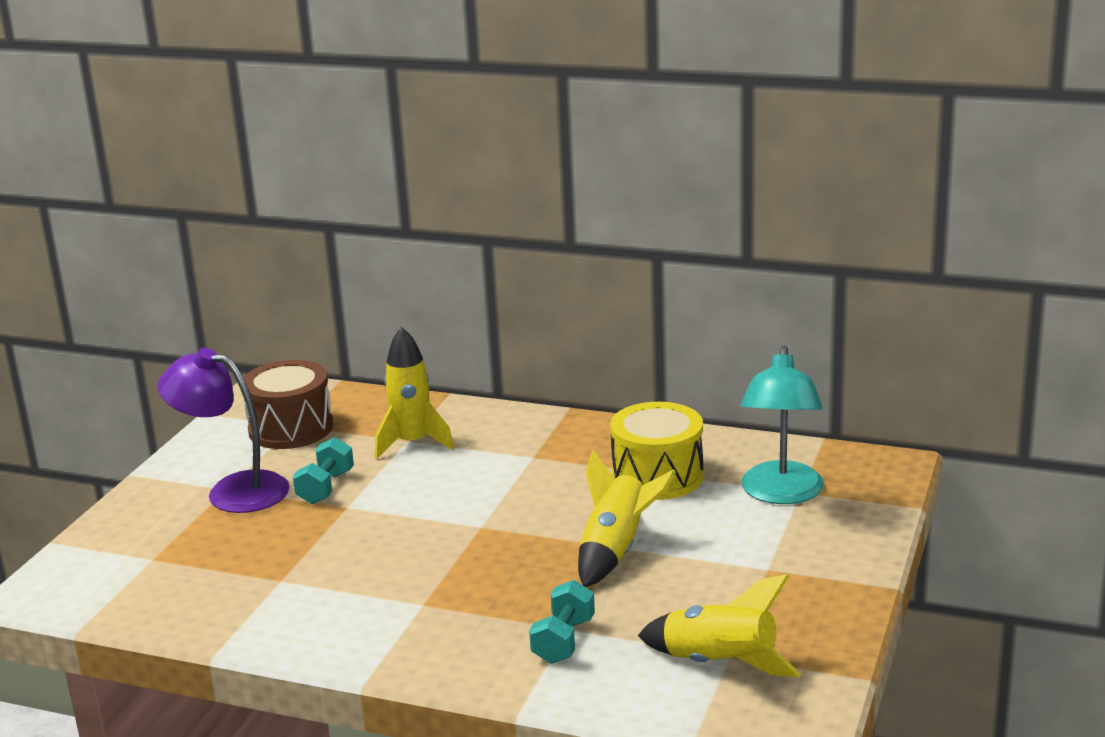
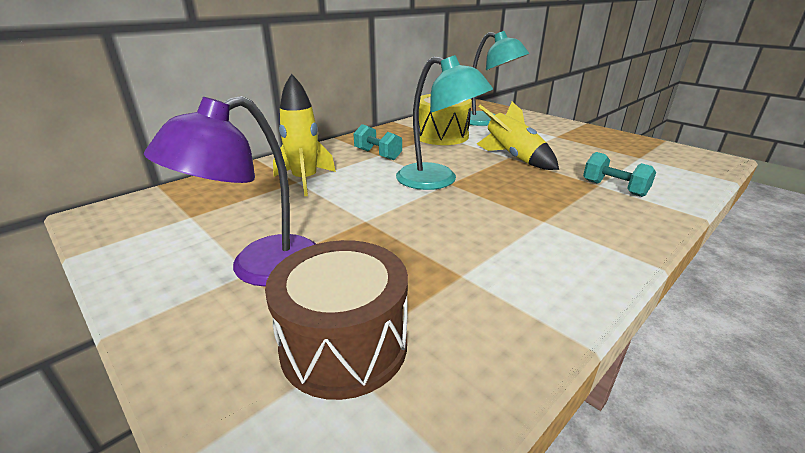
camera: 65 degrees left, 5 degrees up
(291, 428) = (195, 218): brown drum -> brown drum (344, 345)
(326, 487) = (323, 223): turquoise dumbbell -> turquoise dumbbell (377, 154)
(480, 517) = (437, 181): none -> turquoise lamp
(720, 664) = (648, 160): yellow rocket -> none

